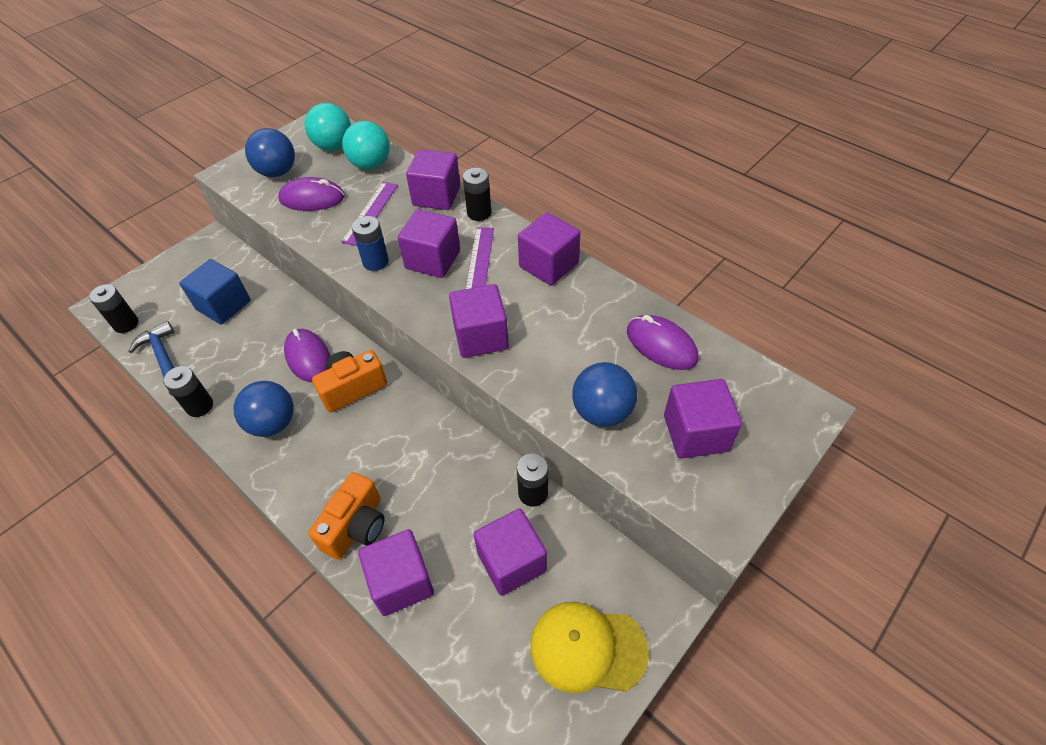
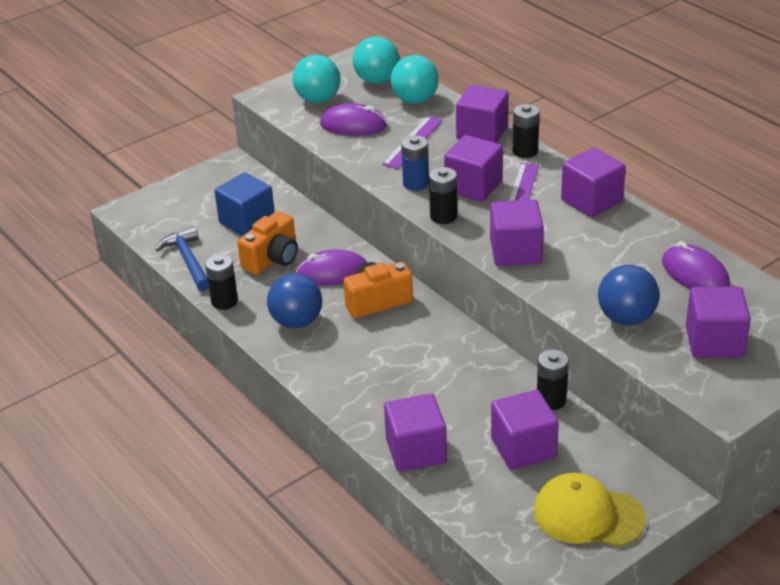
camera: 10 degrees right, 15 degrees down
(126, 324) = (149, 228): black battery -> black battery (443, 216)
(277, 172) = (318, 99): blue ball -> turquoise ball
(308, 357) = (332, 273): purple mouse -> purple mouse turned 75 degrees counterclockwise
(356, 527) = (375, 407): orange camera -> orange camera (272, 259)

